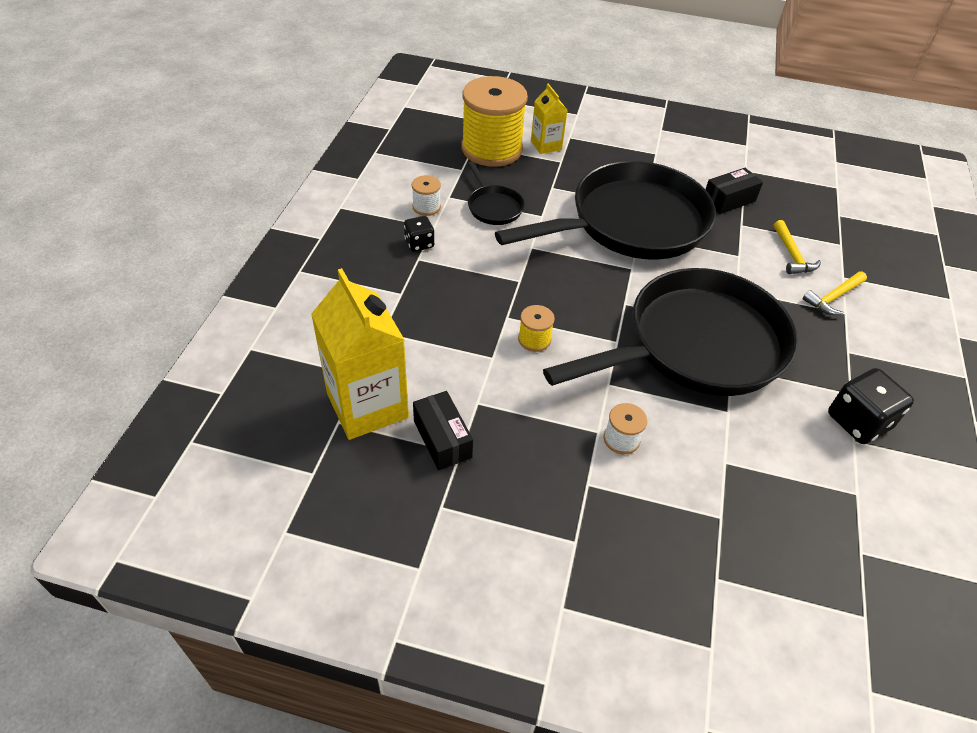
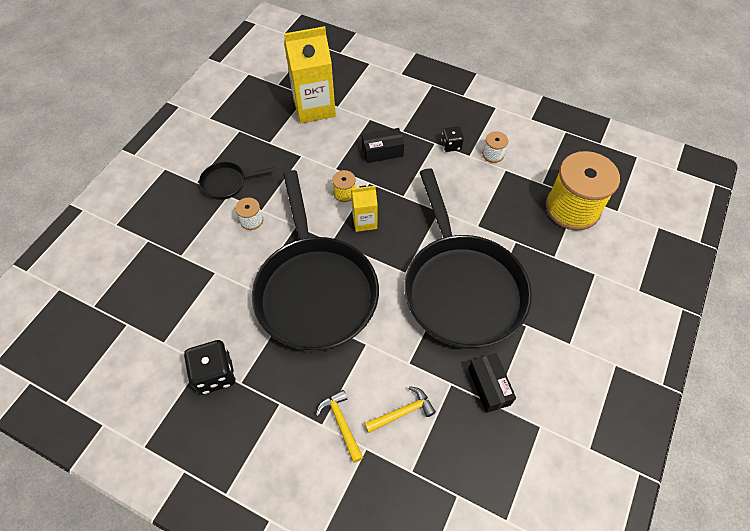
camera: 105 degrees right, 10 degrees up
(442, 439) = (281, 136): black box -> black box (382, 152)
(493, 207) = (490, 195): black pan -> black pan (227, 183)
(546, 145) = (580, 250): yellow carton -> yellow carton (364, 221)
(792, 255) = (402, 412): yellow hammer -> yellow hammer turned 150 degrees clockwise

